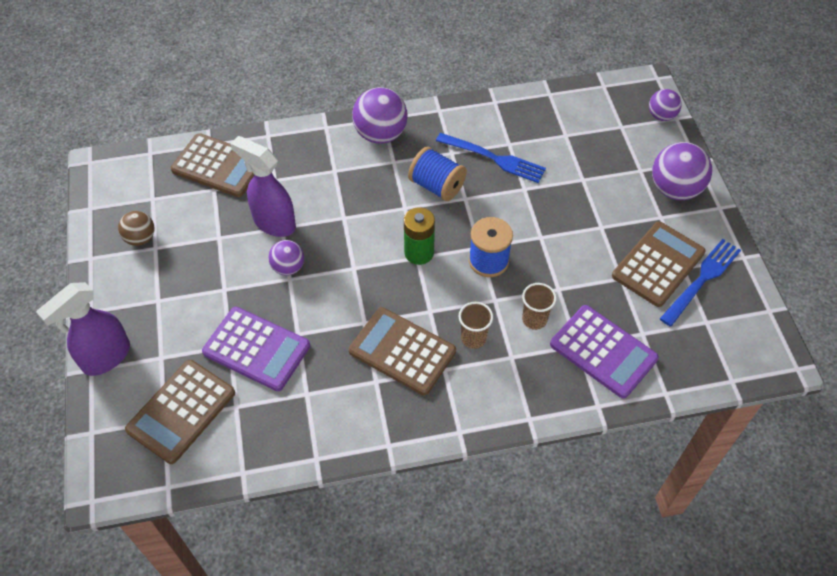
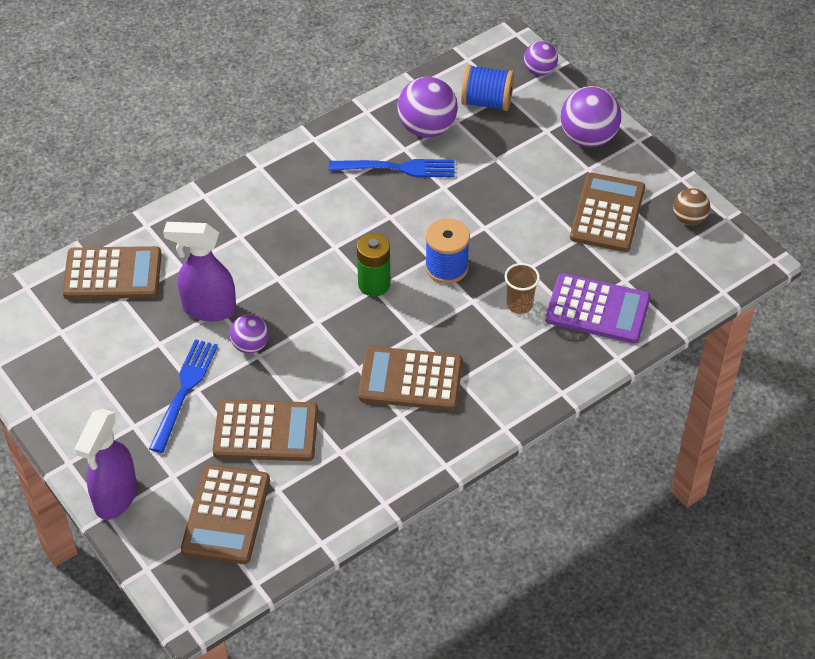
camera: 25 degrees left, 5 degrees down
(140, 238) = (75, 374): brown ball -> brown ball (689, 219)
(256, 349) = (266, 431): purple calculator -> brown calculator
(380, 134) = (267, 183): purple ball -> purple ball (427, 128)
(437, 186) = (355, 214): blue spool -> blue spool (486, 102)
(473, 338) = (471, 342): brown cup -> none
(702, 280) = (654, 213): blue fork -> blue fork (184, 391)

